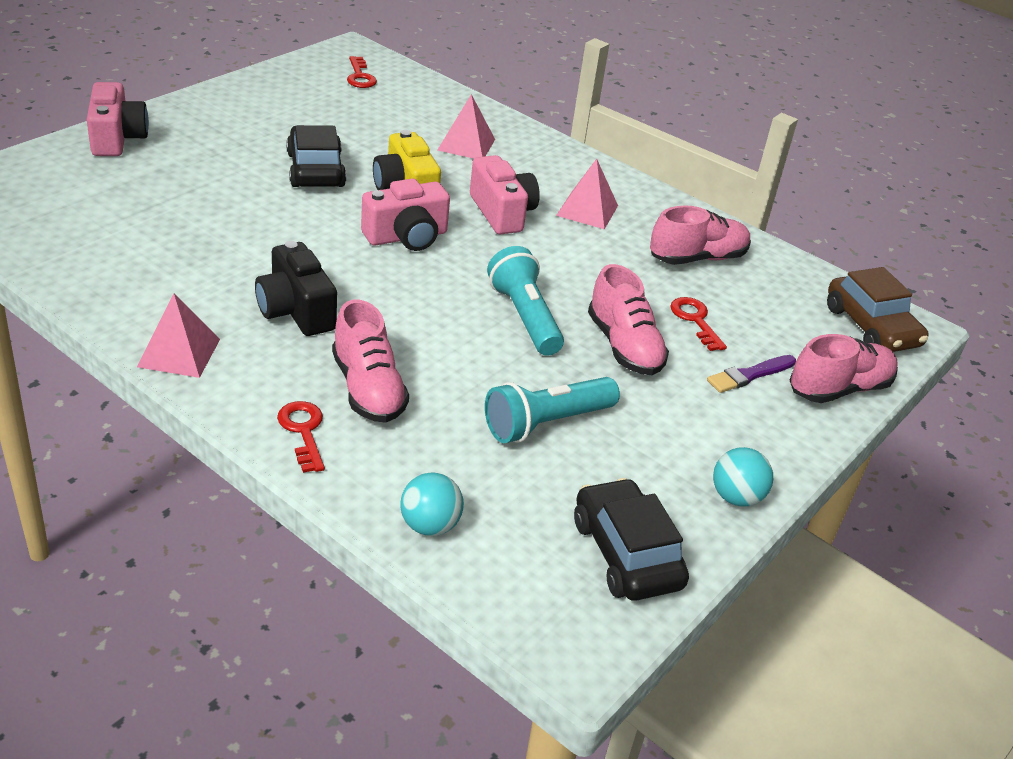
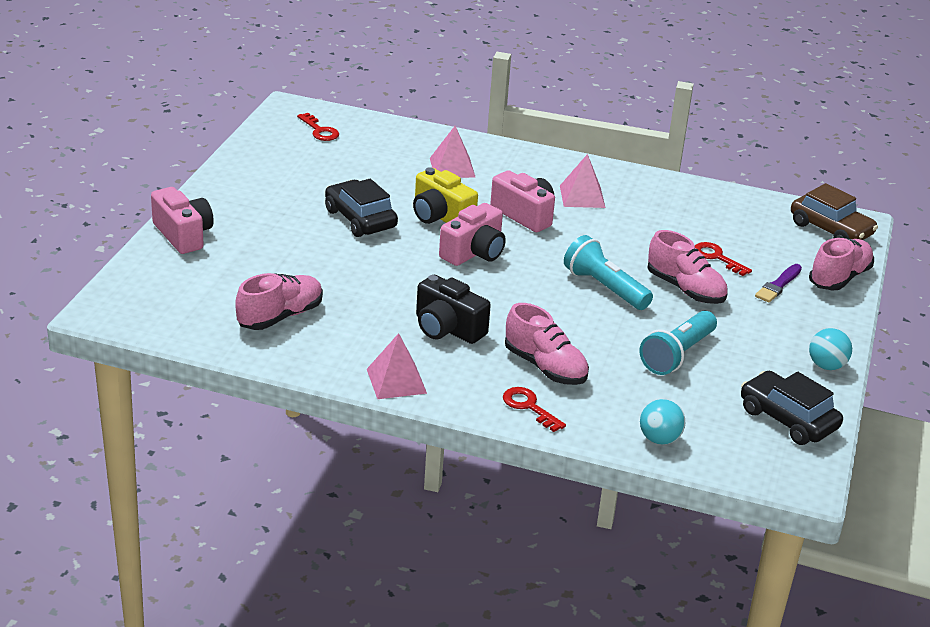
camera: 20 degrees left, 5 degrees down
(697, 258) = (684, 212): pink shoe -> pink shoe (280, 316)

